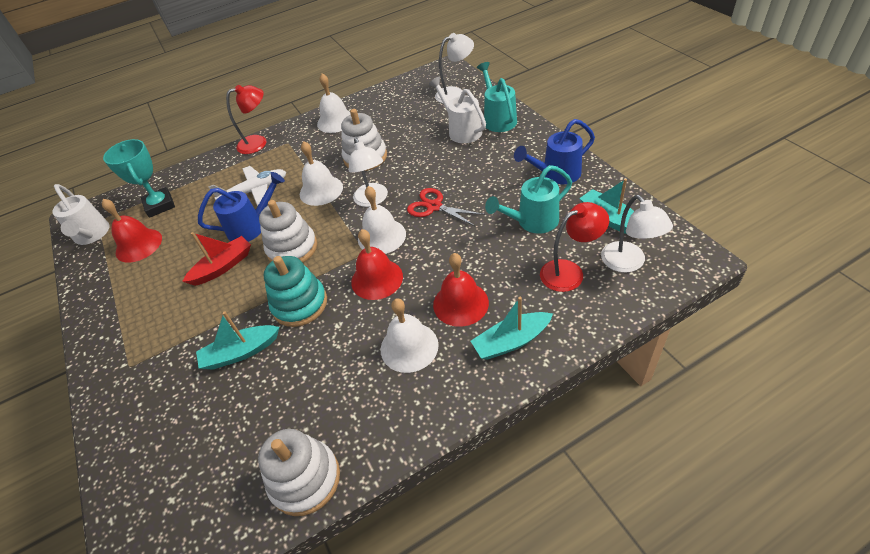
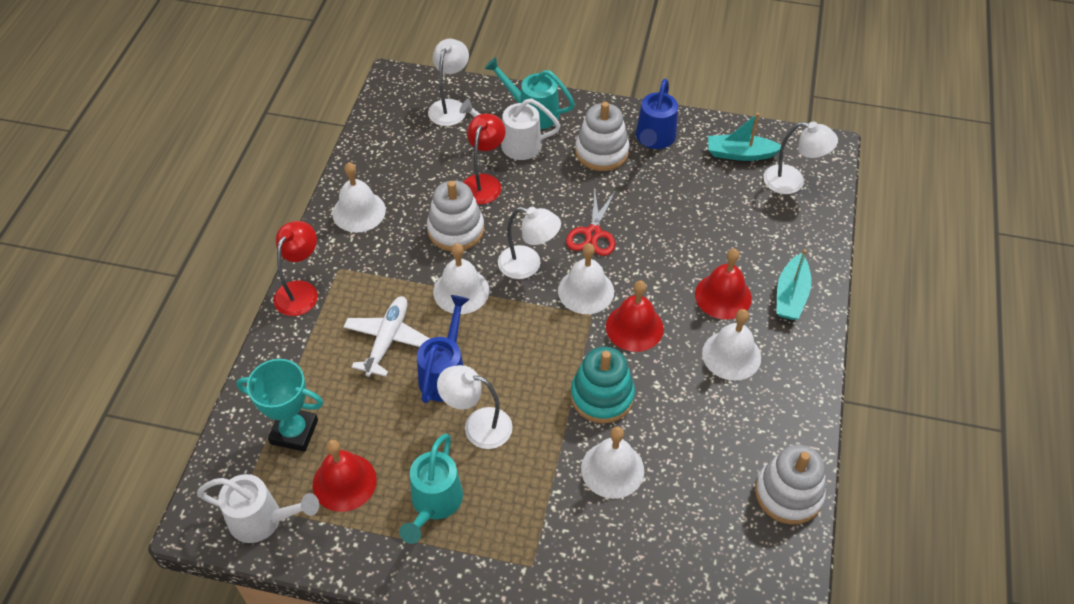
camera: 55 degrees left, 5 degrees up
(223, 266) = (478, 426): red boat -> white lamp
(240, 352) = (612, 469): turquoise boat -> white bell
(292, 248) = (520, 360): white stacking toy -> white stacking toy (601, 152)
(434, 206) = (593, 233): red scissors -> red scissors turned 60 degrees counterclockwise
(532, 222) = (689, 194): turquoise watering can -> turquoise watering can (434, 503)
(569, 272) = (764, 216): red lamp -> red lamp (484, 182)

